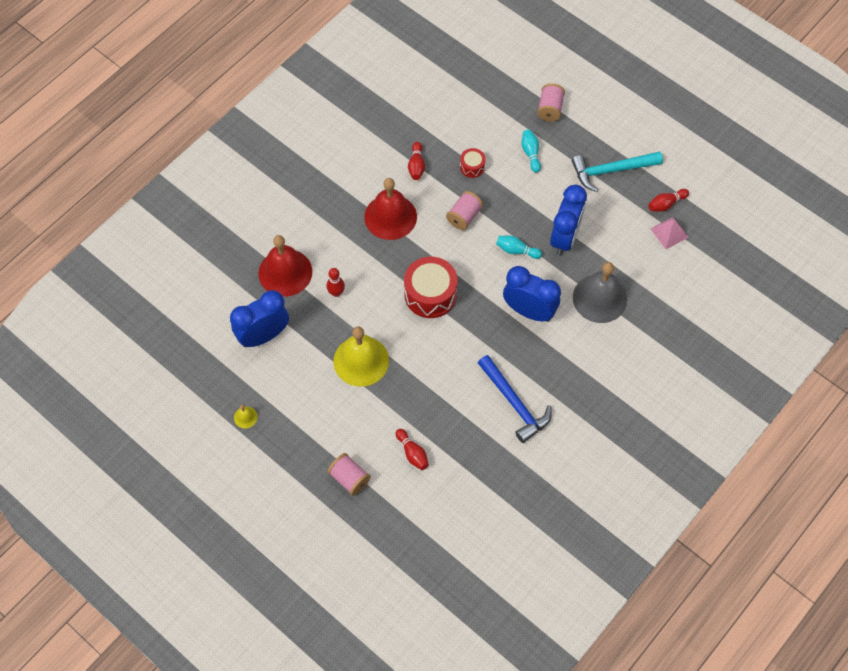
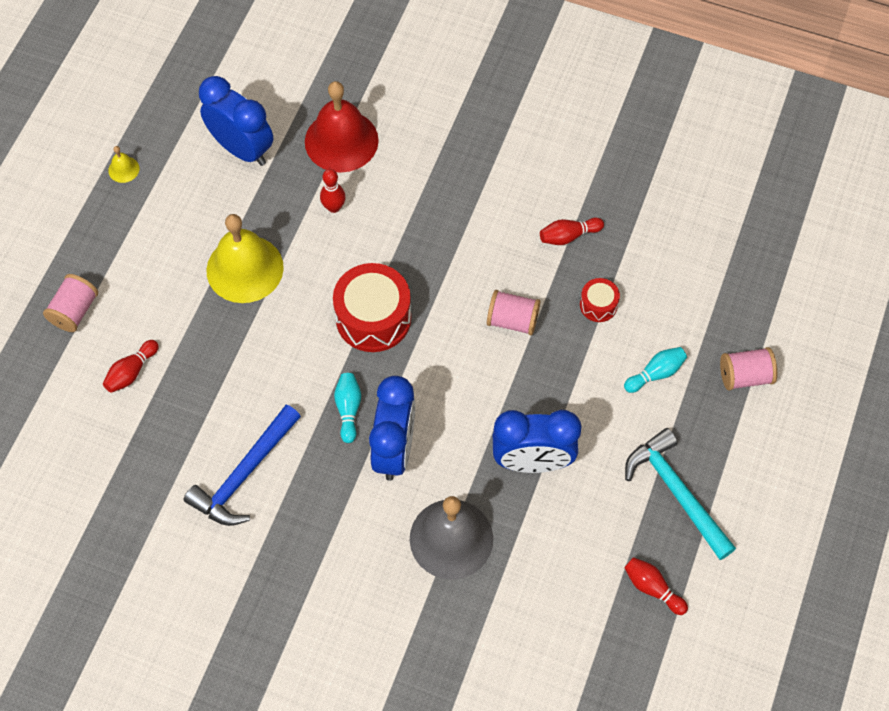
camera: 70 degrees right, 0 degrees up
(390, 216) = (474, 231): red bell -> none
(516, 250) = (485, 404): turquoise bowling pin -> turquoise bowling pin (348, 409)
(669, 233) = (603, 606): pink pyramid -> none

